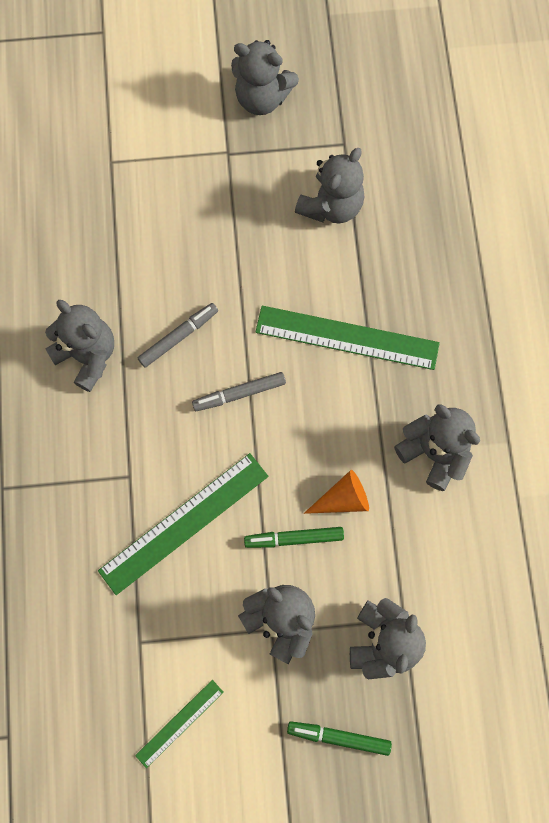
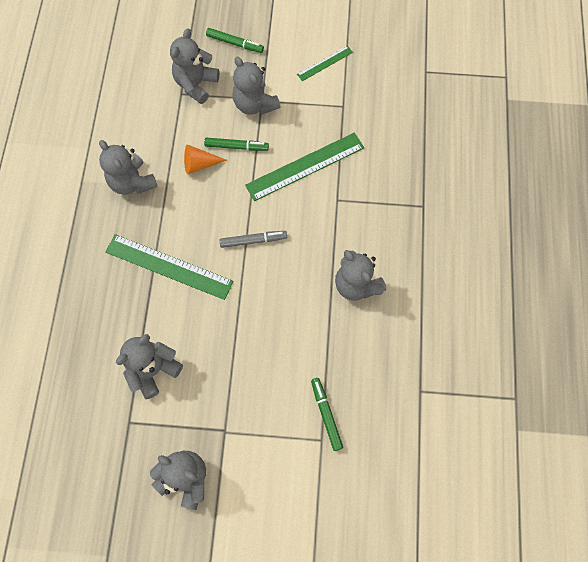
camera: 170 degrees left, 5 degrees down
(108, 190) = (326, 414): none -> green marker
(178, 337) = (289, 287): grey marker -> none

